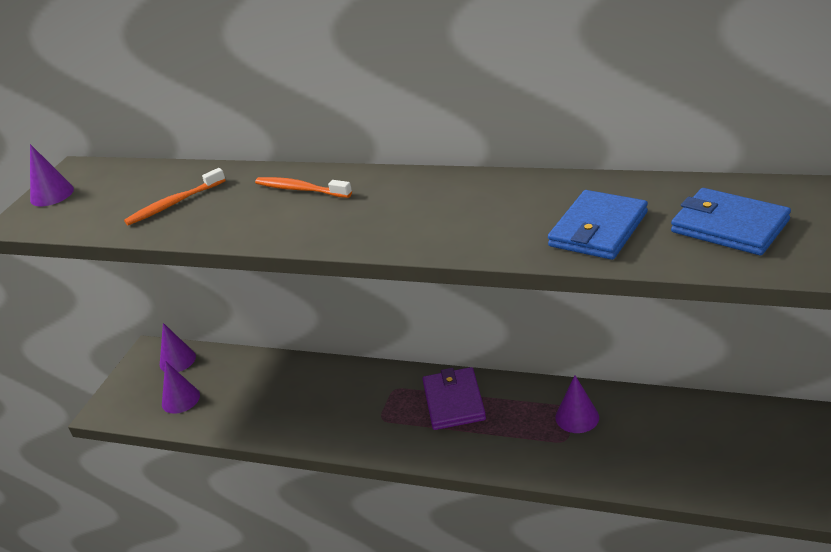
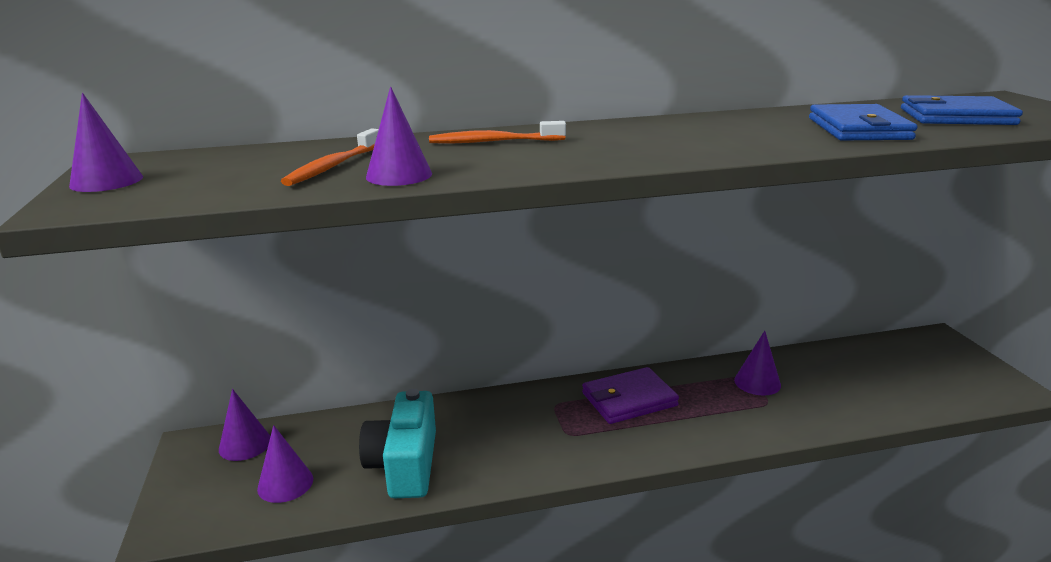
camera: 35 degrees left, 10 degrees down
(196, 225) = (399, 175): none -> purple cone
(256, 408) = (404, 464): none -> turquoise camera
(453, 401) = (629, 399): purple wallet -> purple wallet turned 75 degrees counterclockwise

